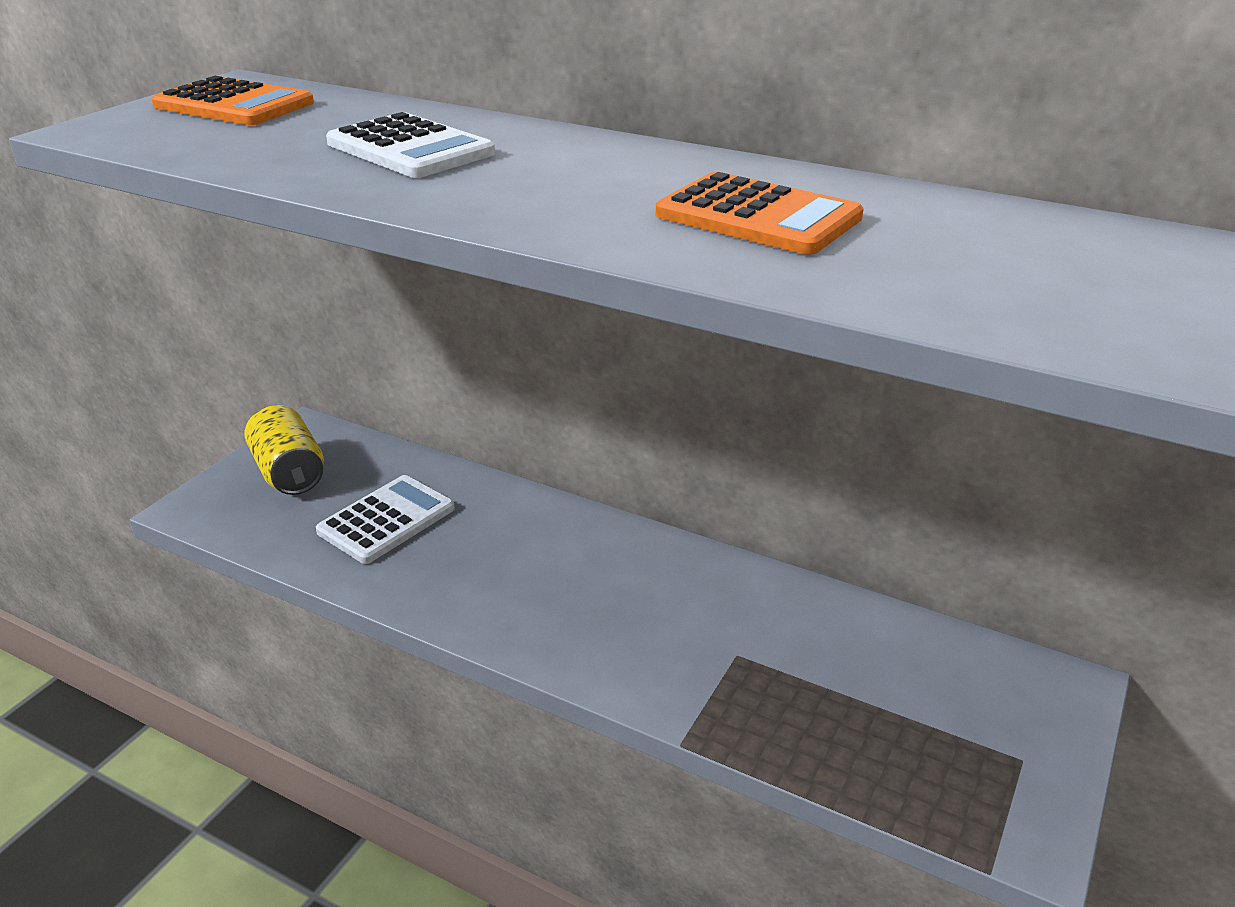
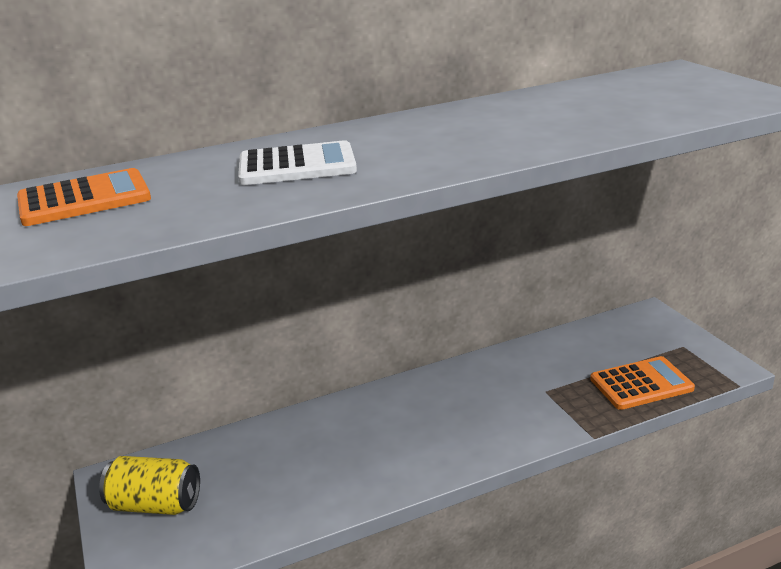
camera: 50 degrees left, 5 degrees down
(386, 520) = (276, 475): white calculator -> none
(758, 216) = (540, 118): orange calculator -> orange calculator (641, 384)

